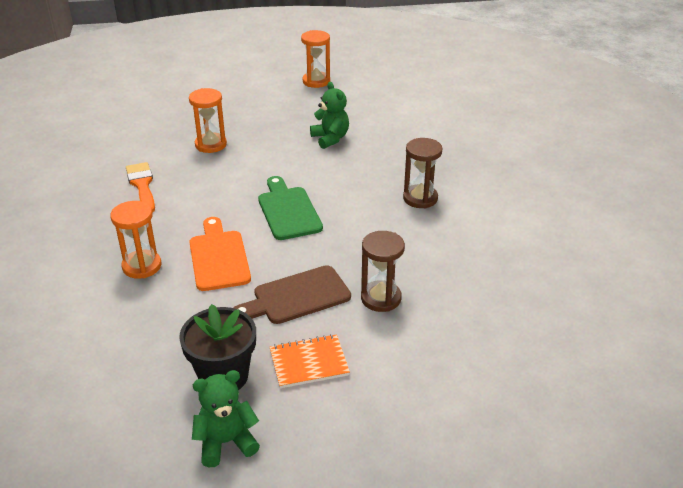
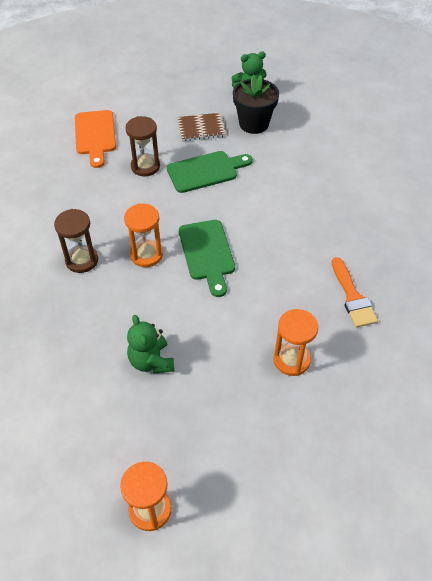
camera: 175 degrees left, 15 degrees up
(142, 266) = (326, 203): orange hourglass -> orange hourglass (146, 255)
(218, 257) = (266, 208): orange cutting board -> orange cutting board (95, 135)
(297, 297) = (205, 171): brown cutting board -> green cutting board
(309, 363) = (201, 128): orange notebook -> brown notebook

